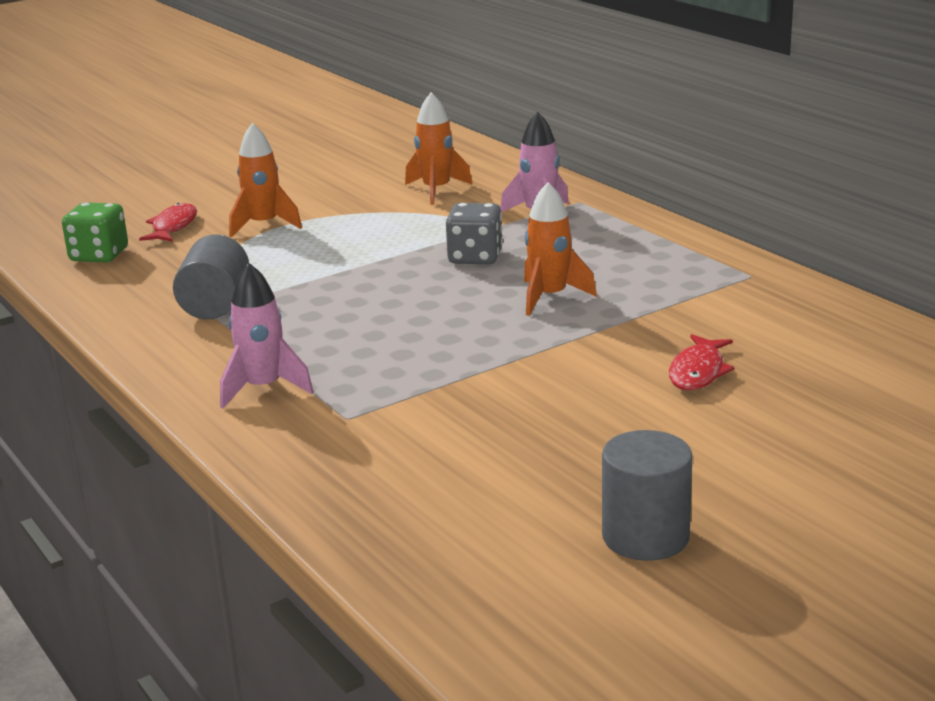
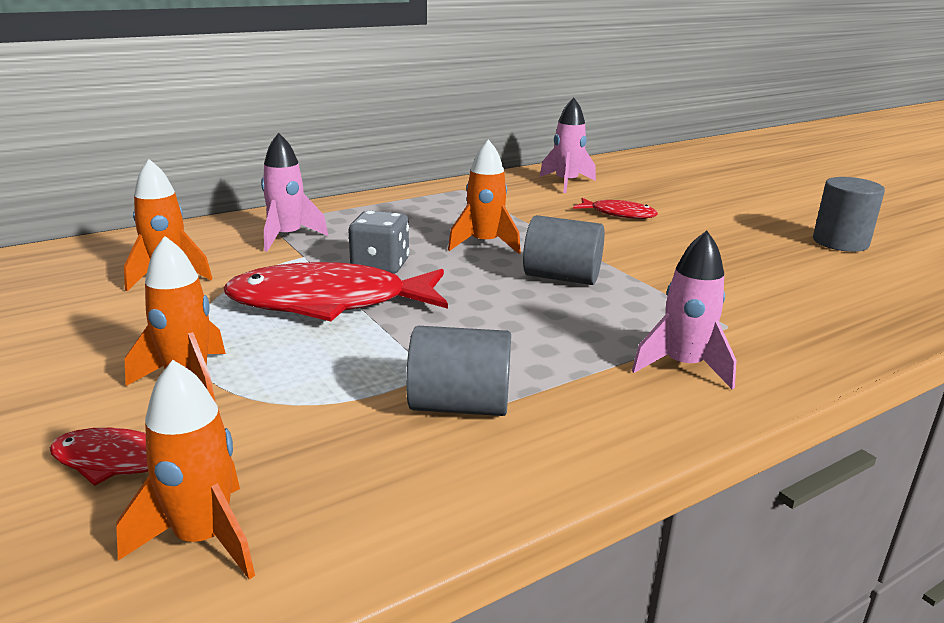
camera: 90 degrees left, 0 degrees up
(99, 255) = (203, 539): green dice -> orange rocket
(389, 248) = (330, 302): none -> red fish
(462, 337) = (561, 277): none -> grey cylinder
(828, 338) = (566, 183): none -> pink rocket

